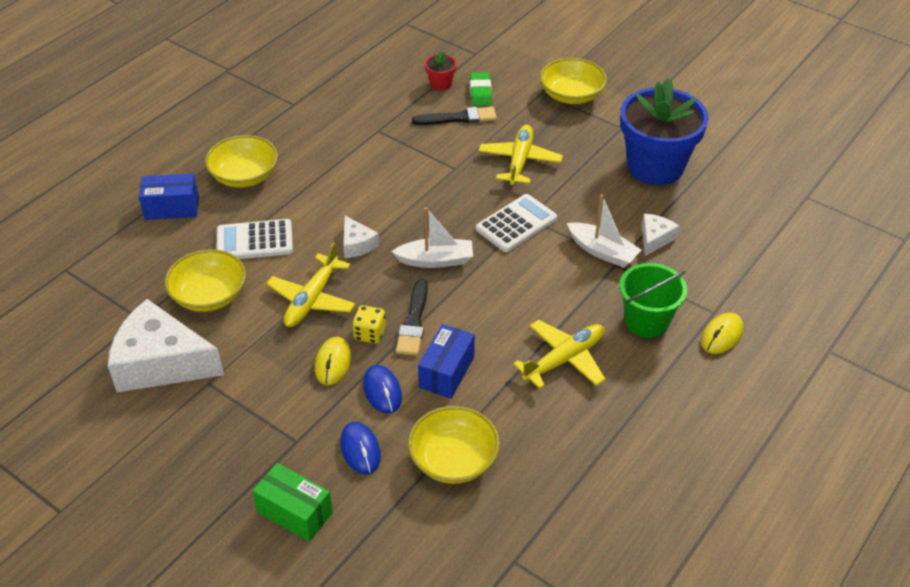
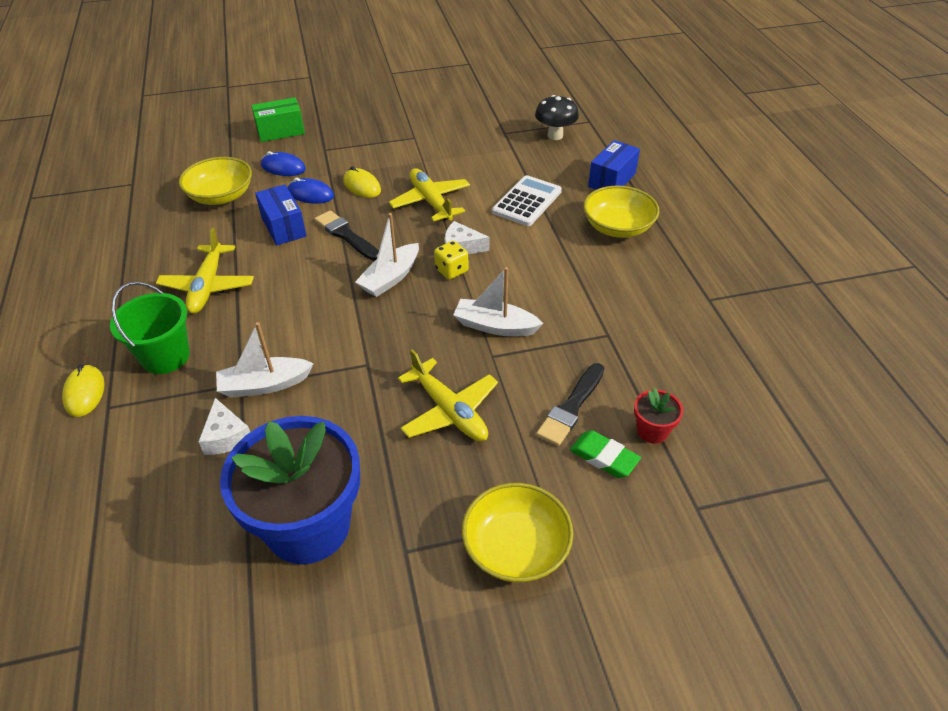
camera: 130 degrees right, 0 degrees up
(116, 279) = (555, 135): none -> black mushroom
(161, 363) = (454, 128): white cheese -> none
(209, 295) = (492, 163): yellow bowl -> none
(370, 334) = (364, 211): yellow dice -> yellow dice (451, 270)
(426, 180) = (495, 326): none -> white boat
(516, 224) = (369, 350): white calculator -> none

